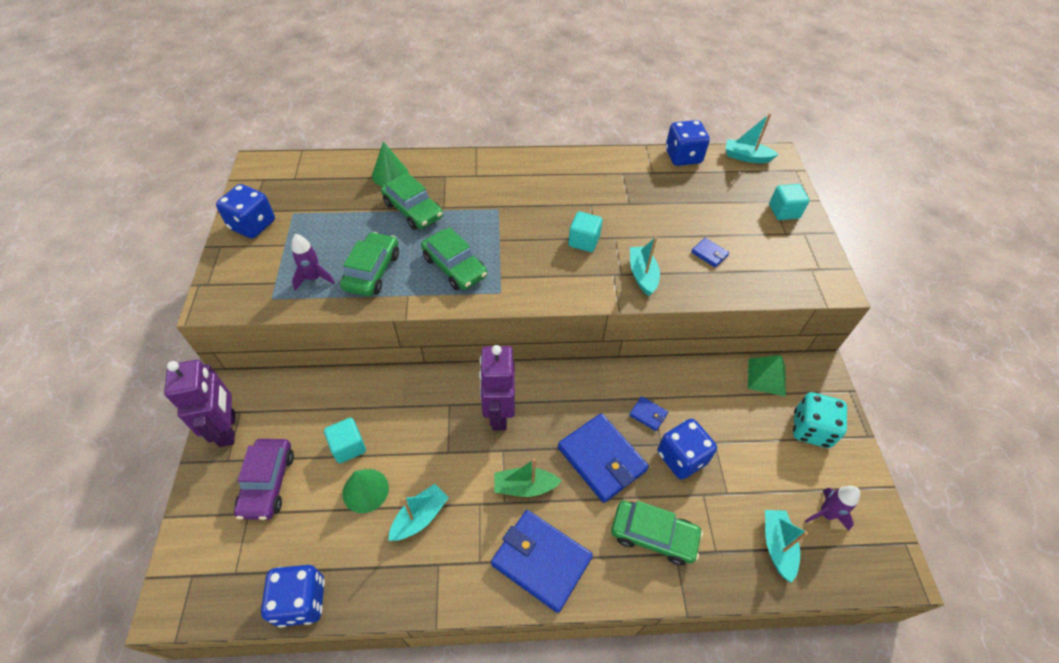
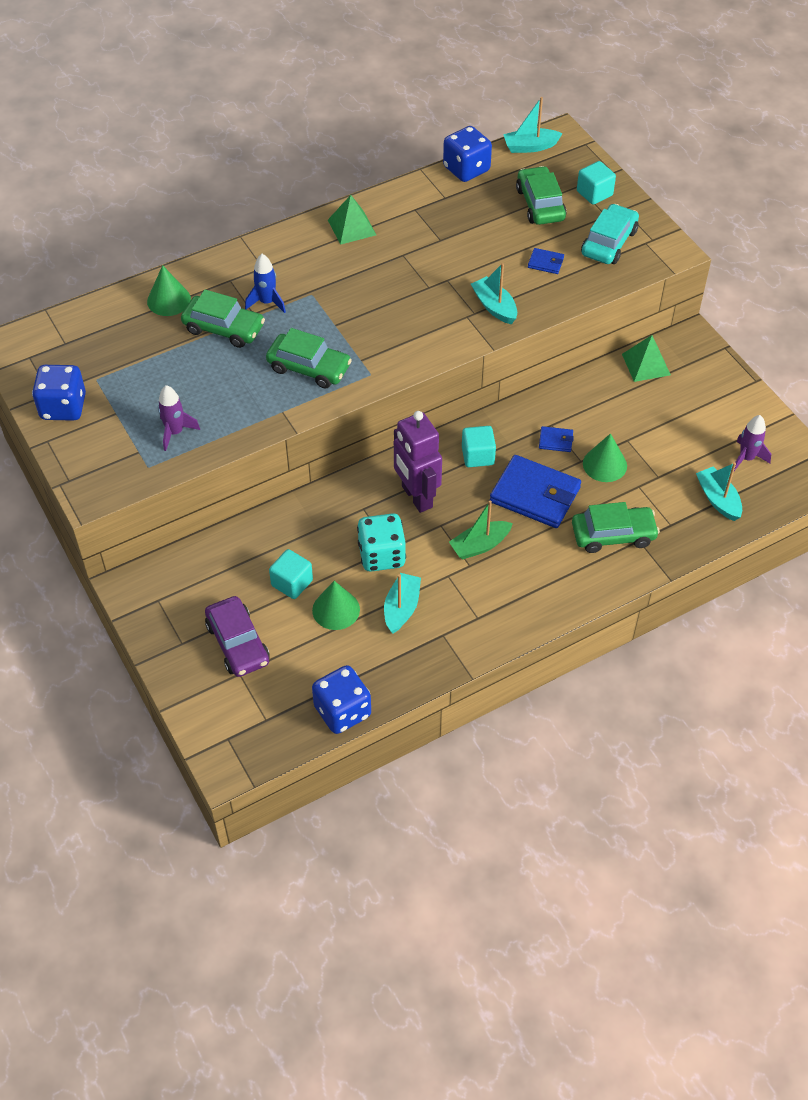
camera: 25 degrees left, 0 degrees up
(228, 429) = (159, 619): purple robot -> none
(372, 271) = (229, 403): green car -> green car (540, 204)
(460, 202) = (267, 302): none -> blue rocket
(541, 561) = (529, 594): blue wallet -> none
(564, 169) = (351, 227): none -> green pyramid
(584, 241) = (419, 295): turquoise cube -> turquoise cube (478, 456)
(681, 457) = (604, 464): blue dice -> green cone
(776, 257) = (609, 242): none -> turquoise car
(811, 429) = (705, 395): turquoise dice -> turquoise dice (381, 555)

